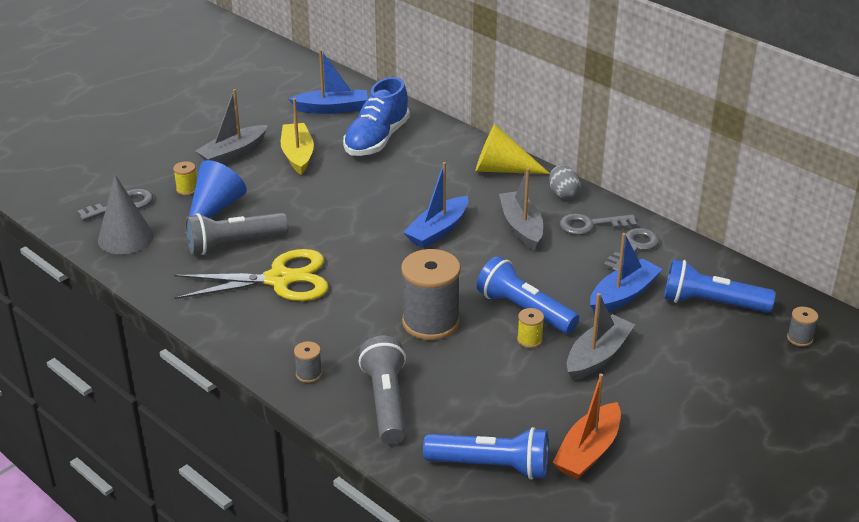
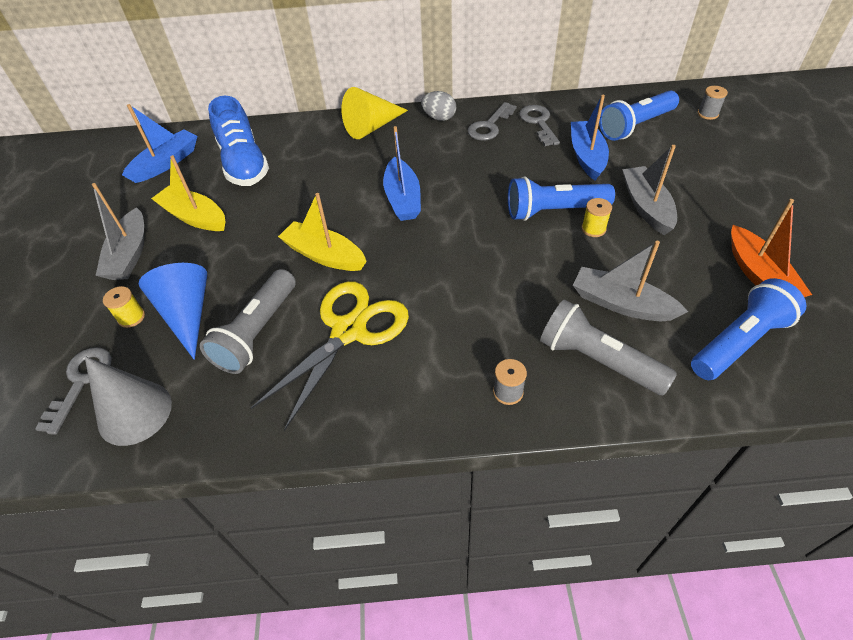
camera: 45 degrees left, 15 degrees up
(333, 230) = (324, 255): none -> yellow boat
(430, 322) = (515, 269): grey spool -> none
(521, 227) = (452, 157): grey boat -> grey boat (621, 304)

